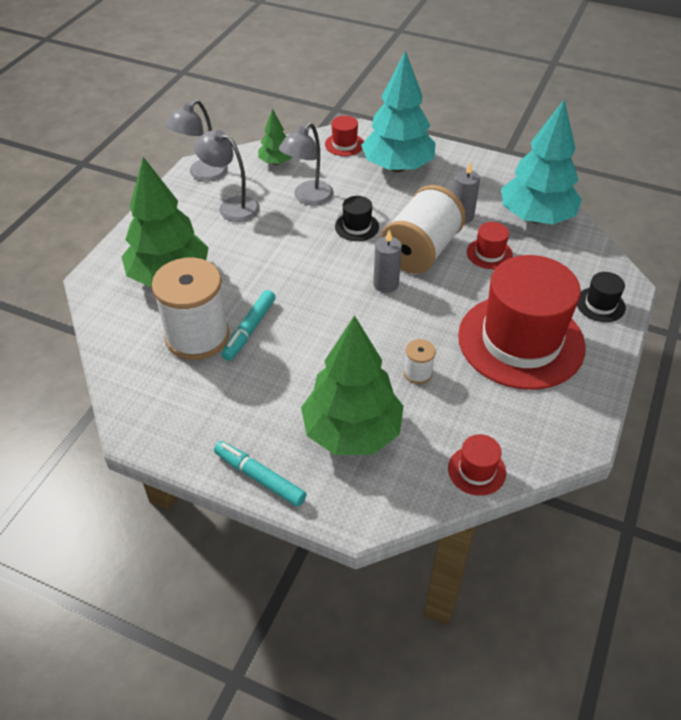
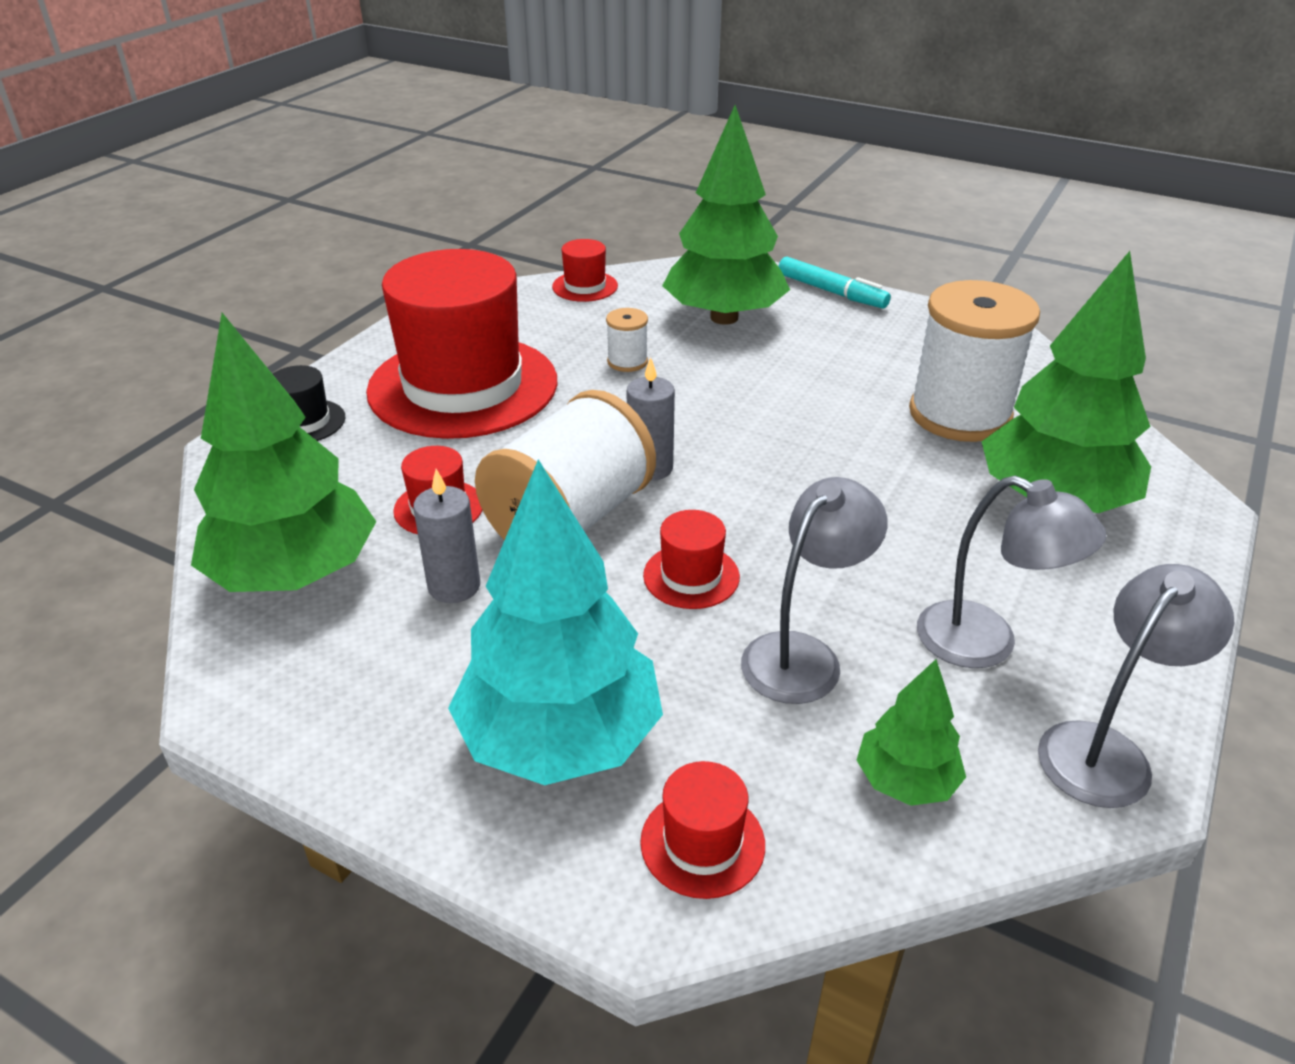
camera: 175 degrees left, 10 degrees down
(250, 329) = (879, 418): turquoise marker -> none
(357, 227) = (691, 576): black hat -> red hat
(536, 217) = (295, 574): turquoise tree -> green tree

